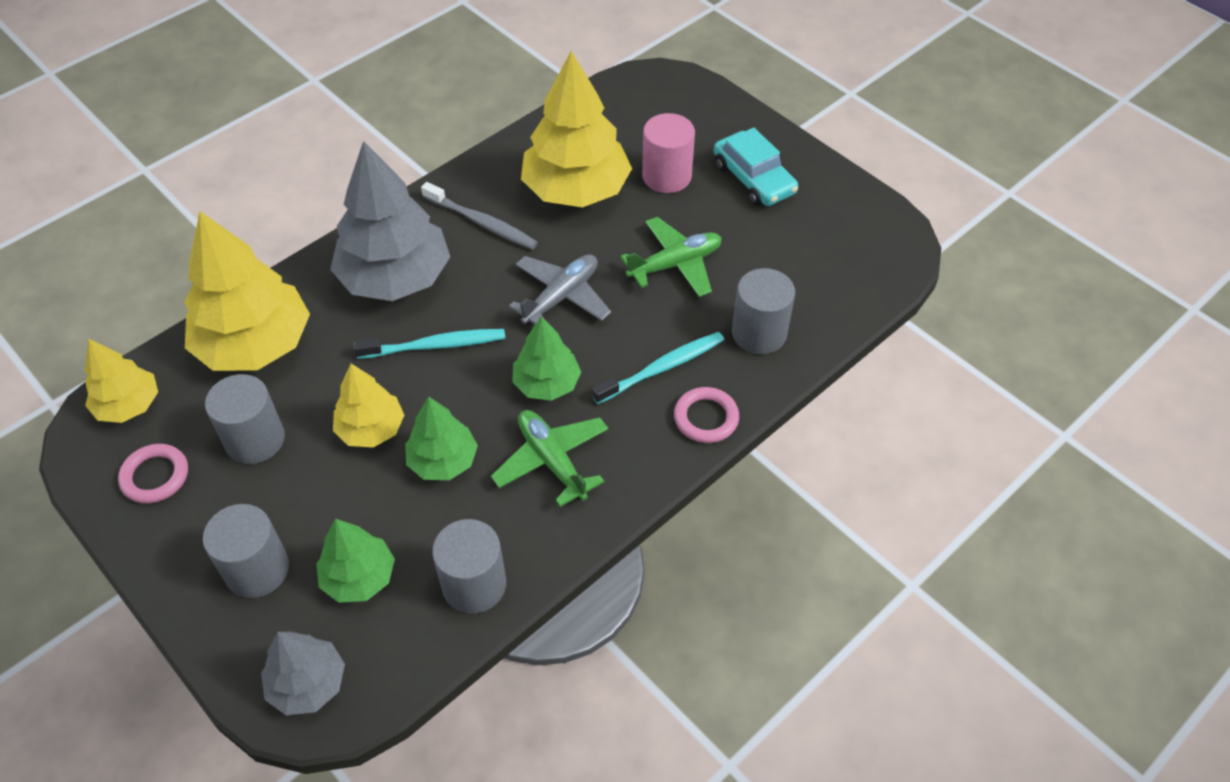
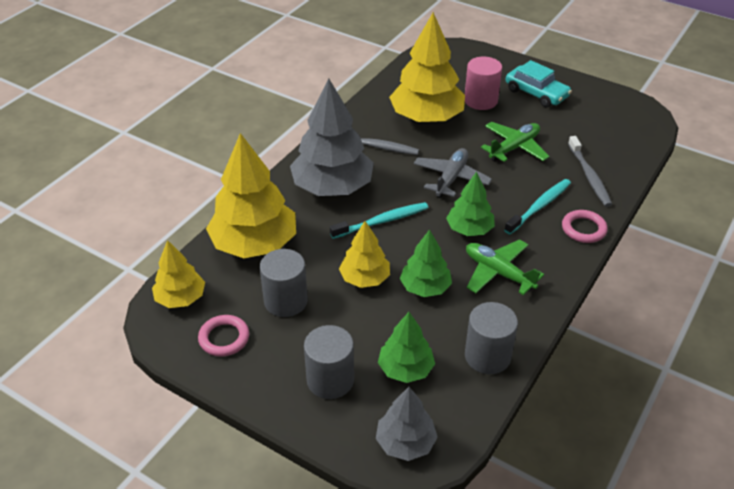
camera: 15 degrees left, 10 degrees down
(759, 333) = (589, 176): grey cylinder -> grey toothbrush

